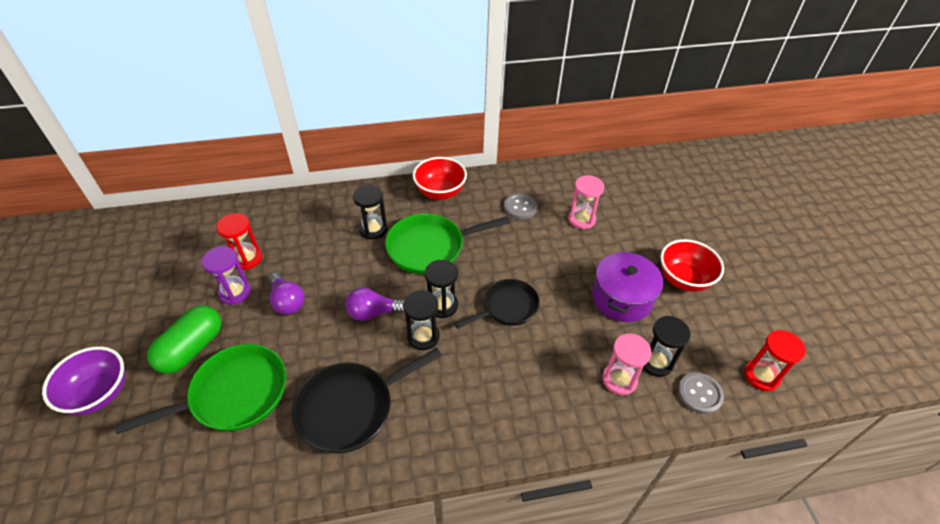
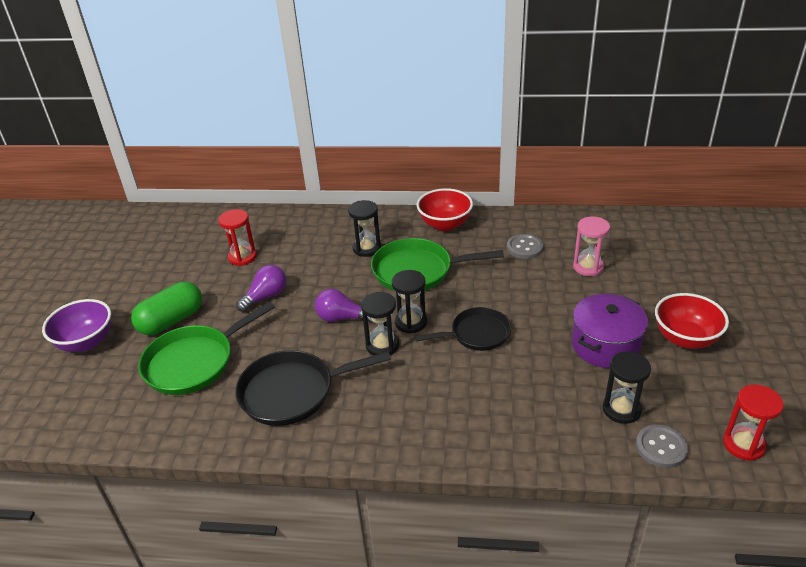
camera: 20 degrees right, 10 degrees down
(234, 394) = (194, 362): green pan -> green pan turned 150 degrees clockwise
(235, 292) = (222, 282): purple hourglass -> none
(287, 301) = (266, 296): purple light bulb -> purple light bulb turned 120 degrees counterclockwise
(619, 380) = (573, 418): pink hourglass -> none

